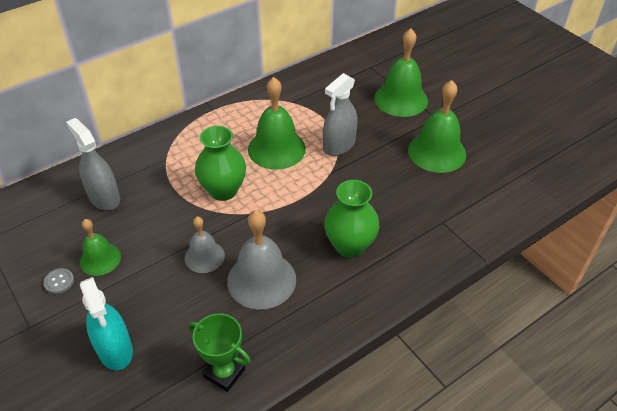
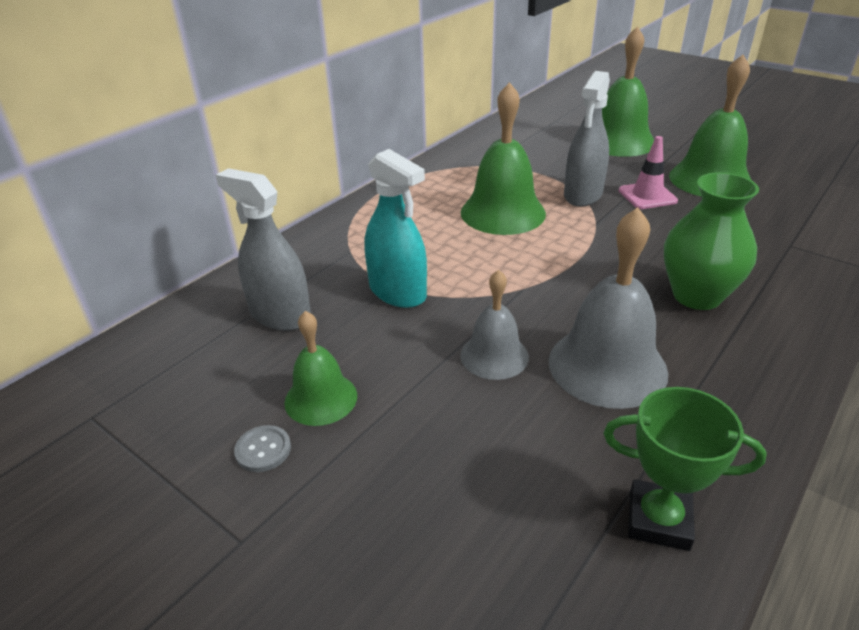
camera: 15 degrees left, 10 degrees down
(115, 349) = (433, 536): turquoise spray bottle -> turquoise spray bottle (397, 292)
(223, 190) = (462, 270): green vase -> none
(381, 156) = (647, 196): none -> pink traffic cone

